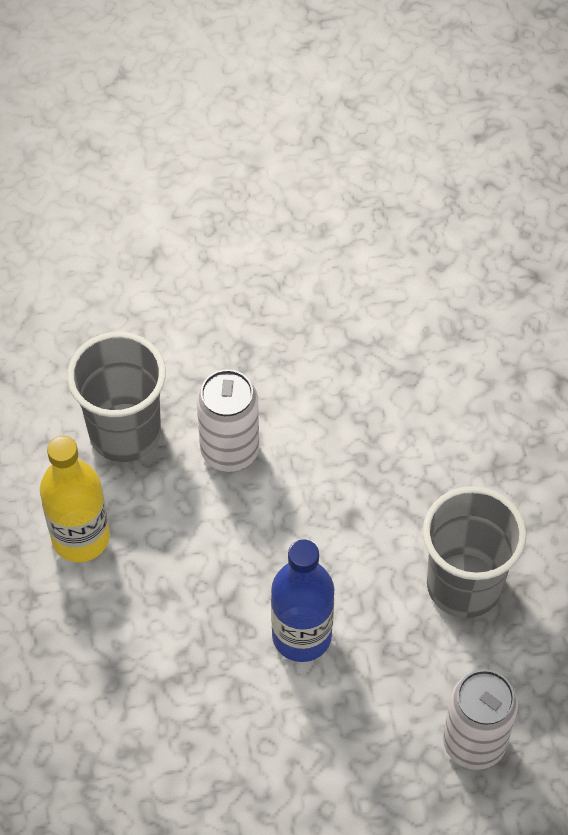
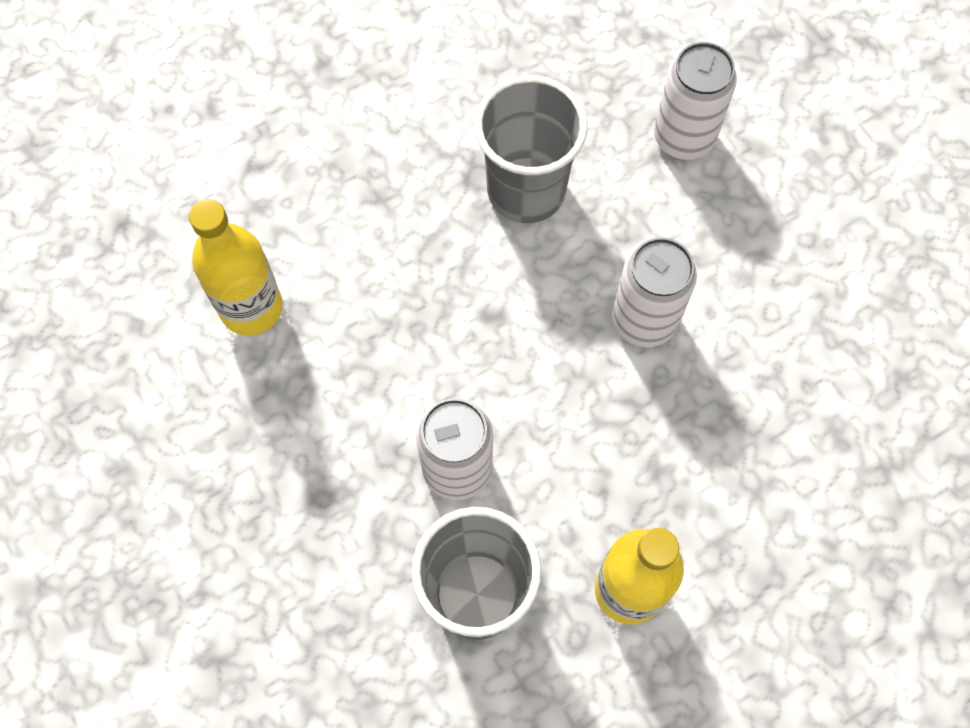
camera: 110 degrees left, 10 degrees up
(301, 636) = (644, 320): blue bottle -> white can
(426, 346) = (251, 308): none -> yellow bottle

